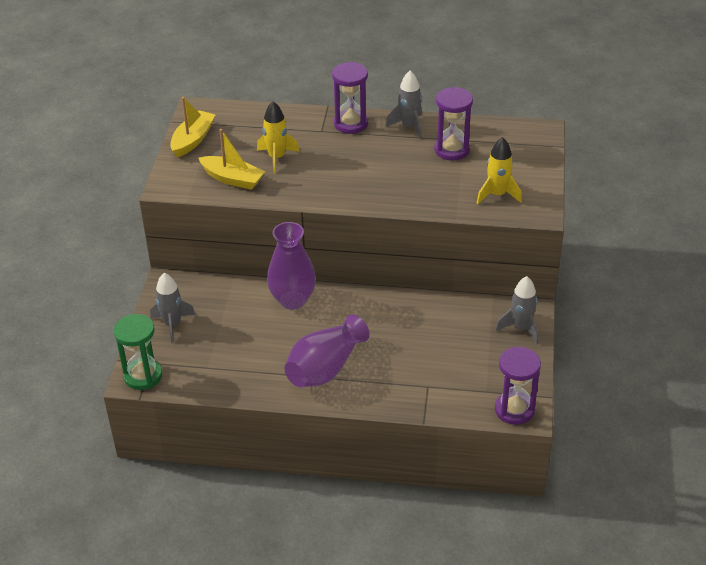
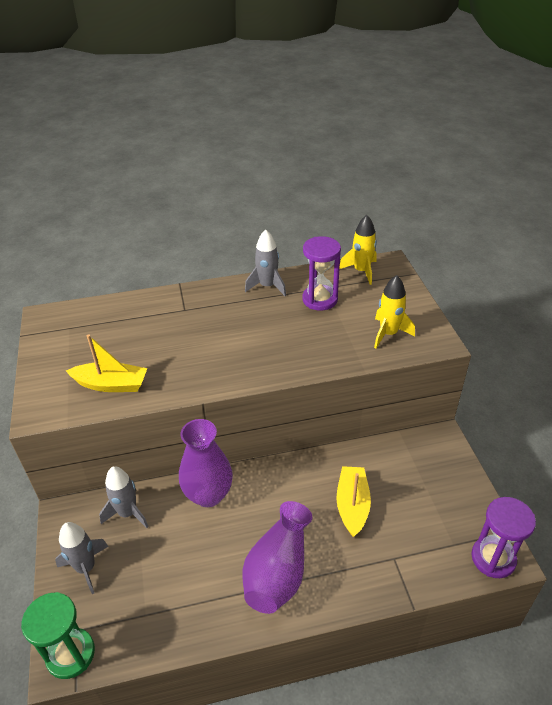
camera: 20 degrees left, 0 degrees up
(193, 140) = (51, 350): yellow boat -> yellow boat (352, 505)
(277, 158) = (150, 349): yellow rocket -> yellow rocket (361, 271)
(351, 123) = (210, 296): purple hourglass -> none
(521, 328) = (444, 460): grey rocket -> grey rocket (128, 513)

